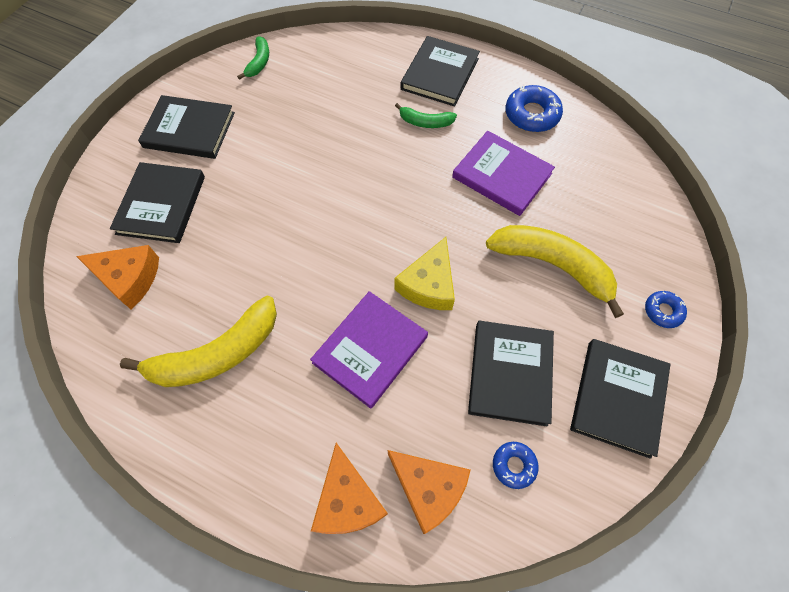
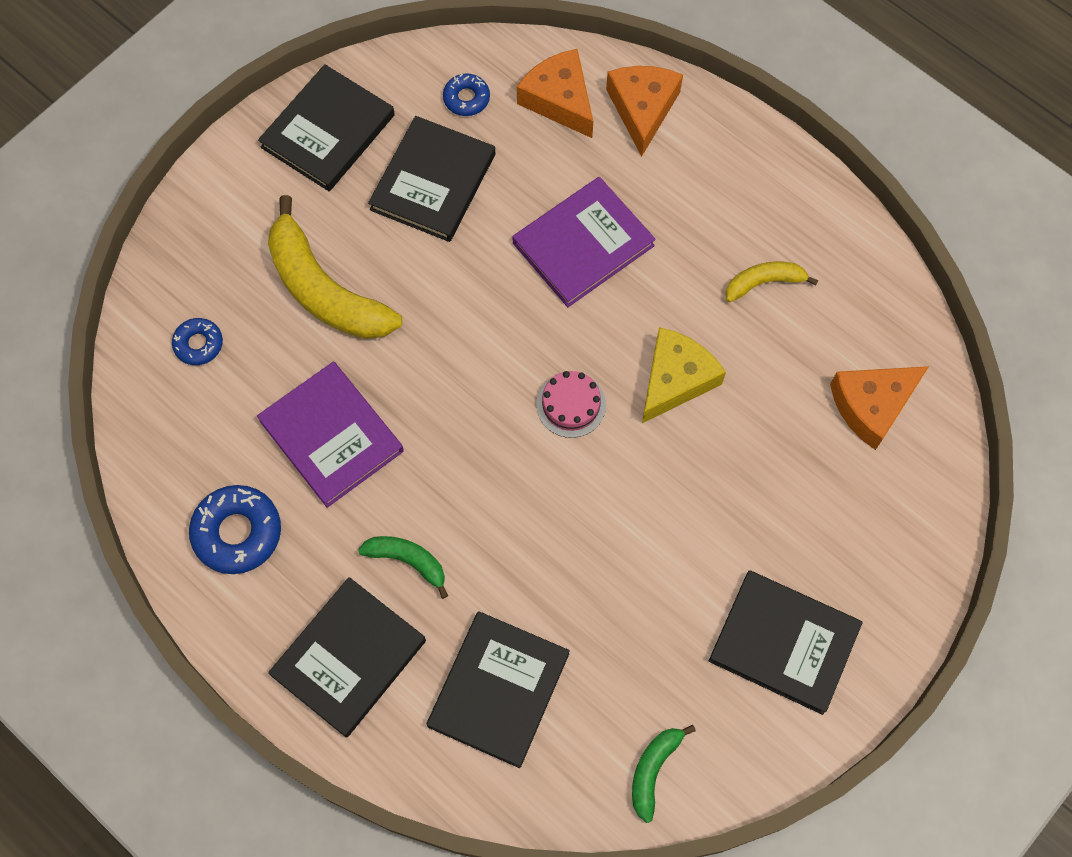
camera: 165 degrees left, 5 degrees up
(129, 278) = (872, 406): orange cheese -> orange cheese turned 60 degrees counterclockwise
(161, 205) = (829, 510): black book -> black book (498, 689)
(217, 354) = (764, 283): yellow banana -> yellow banana, size x0.50
(349, 229) = (571, 405): none -> pink cake
(429, 285) = (489, 304): yellow cheese -> yellow cheese (675, 379)
(663, 311) = (223, 204): blue donut -> blue donut (198, 344)

